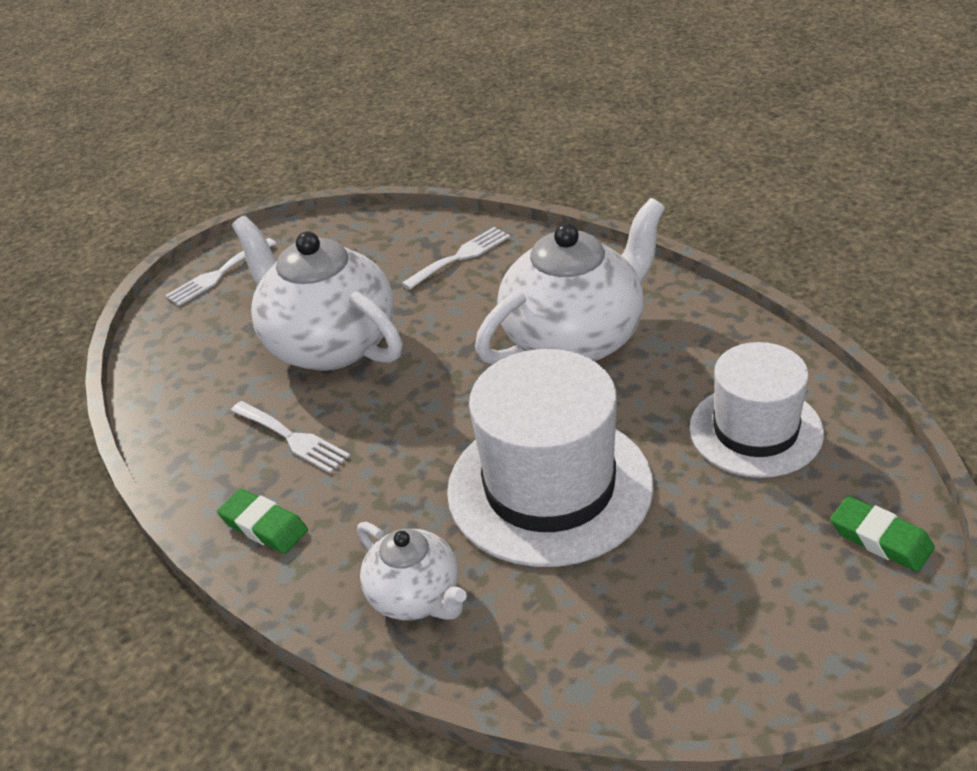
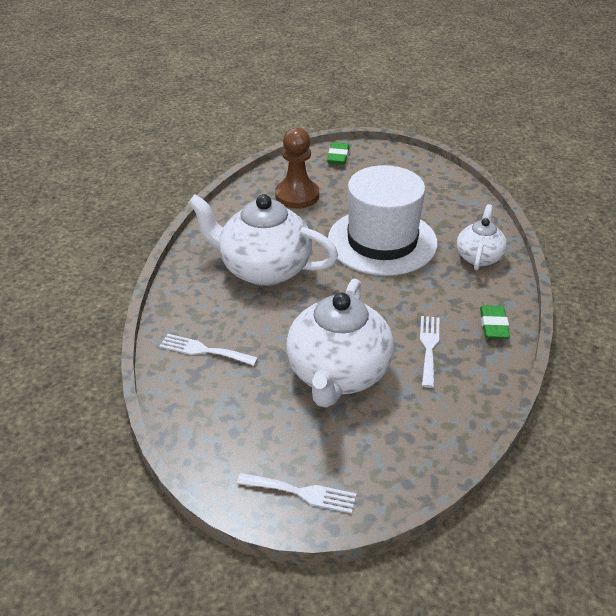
camera: 125 degrees left, 0 degrees up
(755, 430) = (297, 196): white hat -> brown pawn

